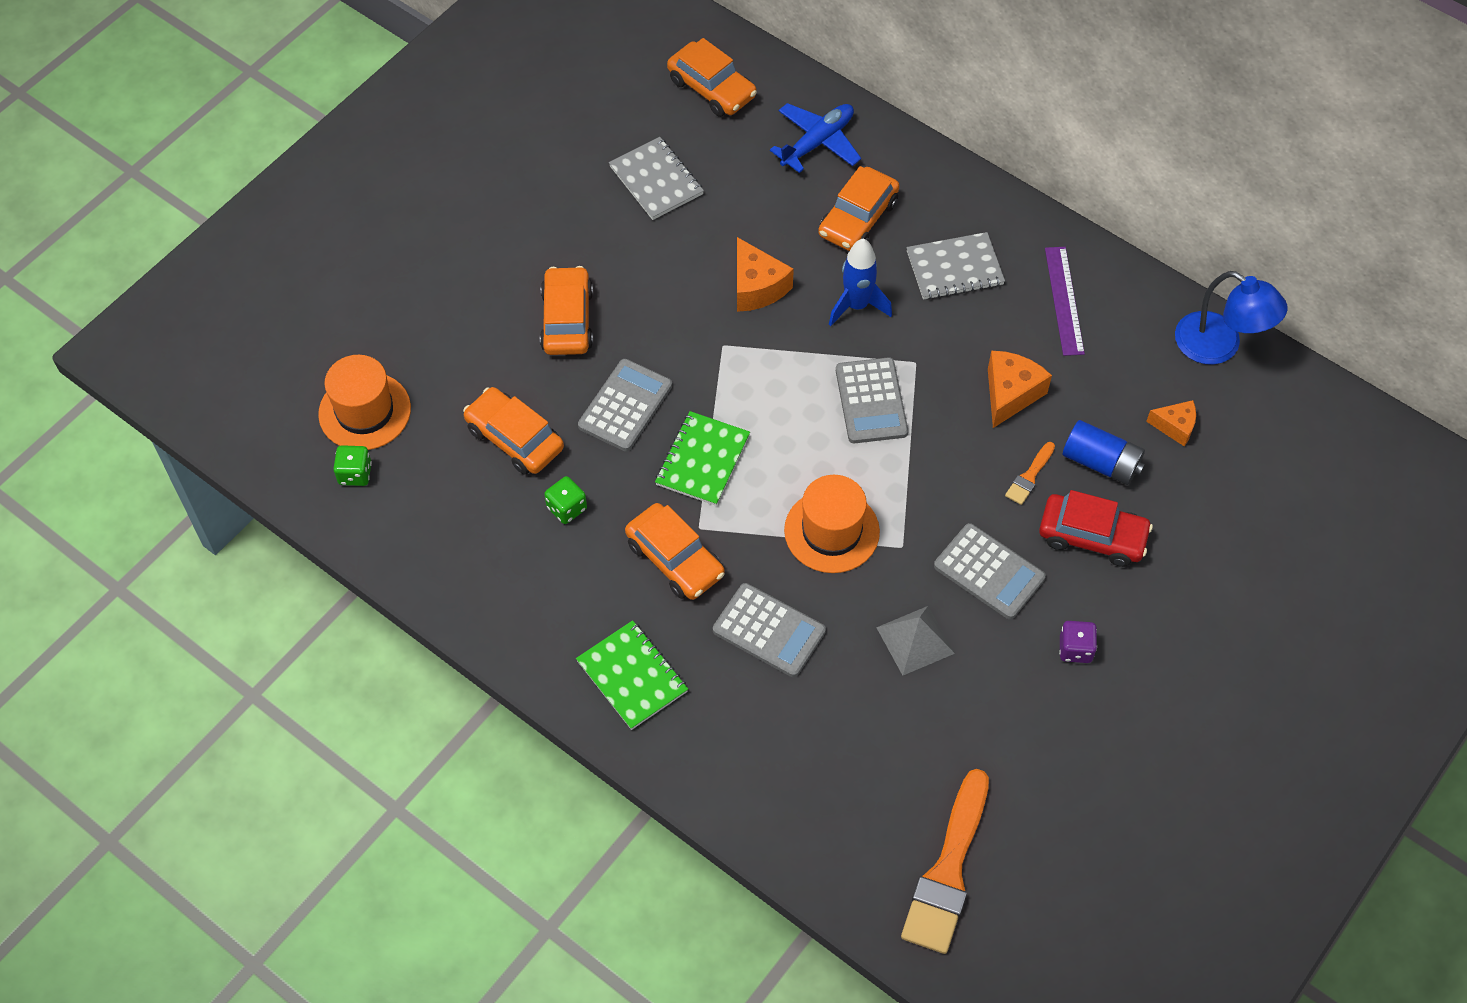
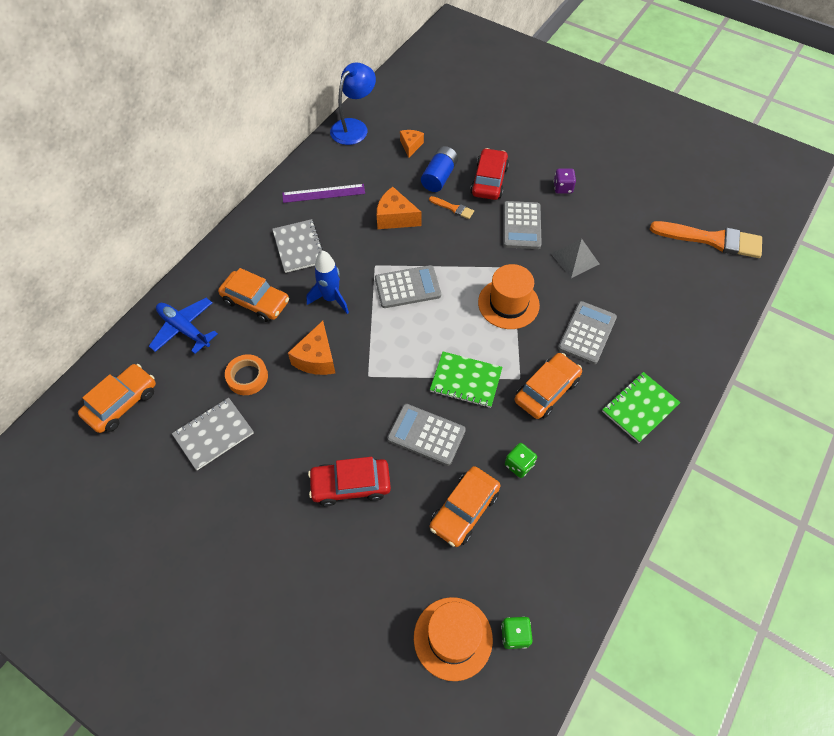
camera: 95 degrees left, 0 degrees up
(567, 320) = (350, 485): orange car -> red car
(735, 212) = (247, 377): none -> orange tape
(757, 287) = (316, 358): orange cheese -> orange cheese turned 135 degrees clockwise
(989, 572) = (521, 225): grey calculator -> grey calculator turned 150 degrees clockwise

